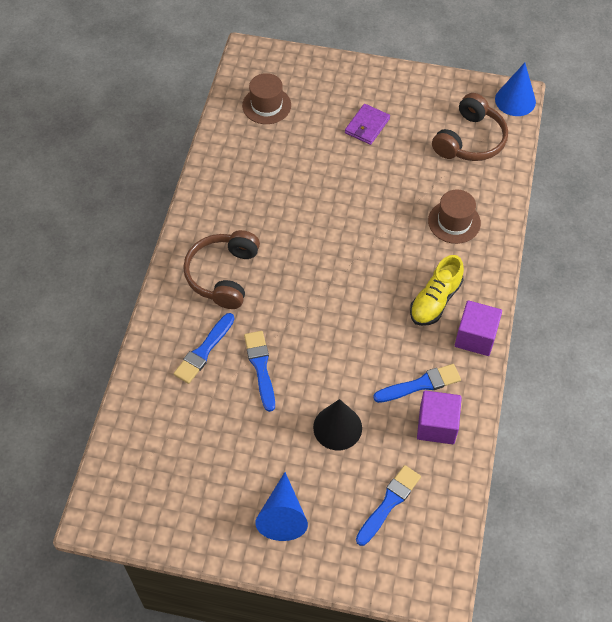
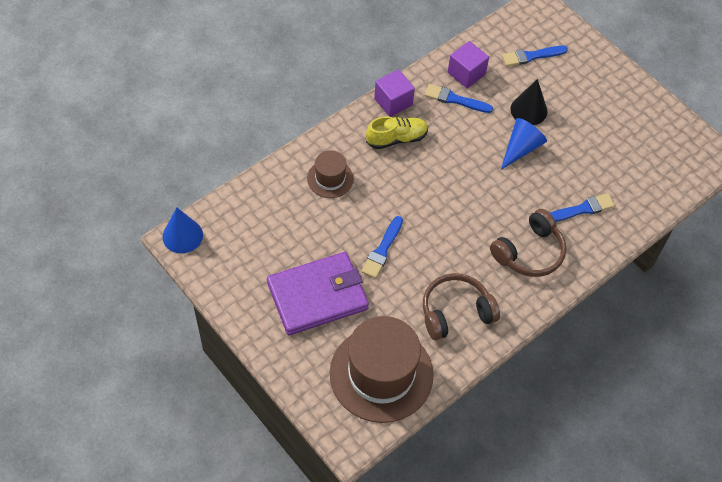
camera: 145 degrees left, 0 degrees up
(260, 367) = (550, 174): blue brush -> blue brush (382, 250)
(266, 105) = (381, 374): brown hat -> brown hat, size x2.01
(282, 515) = (600, 88): blue cone -> blue cone (521, 148)
(367, 126) = (317, 296): purple wallet -> purple wallet, size x2.14
(470, 140) = (252, 229): brown headphones -> brown headphones (455, 312)

